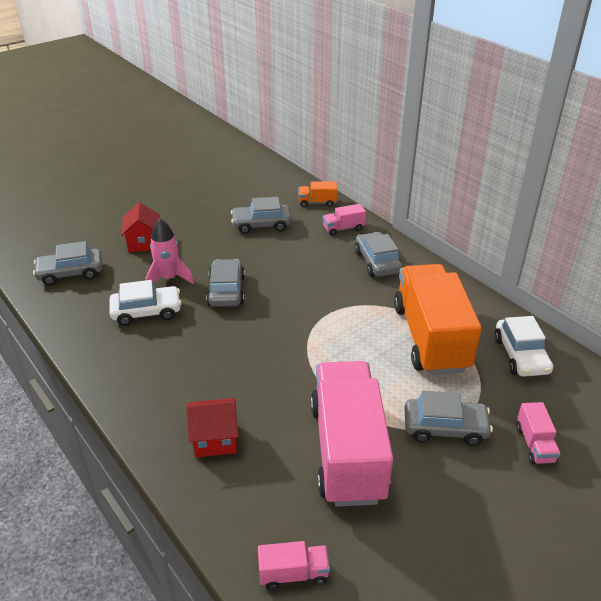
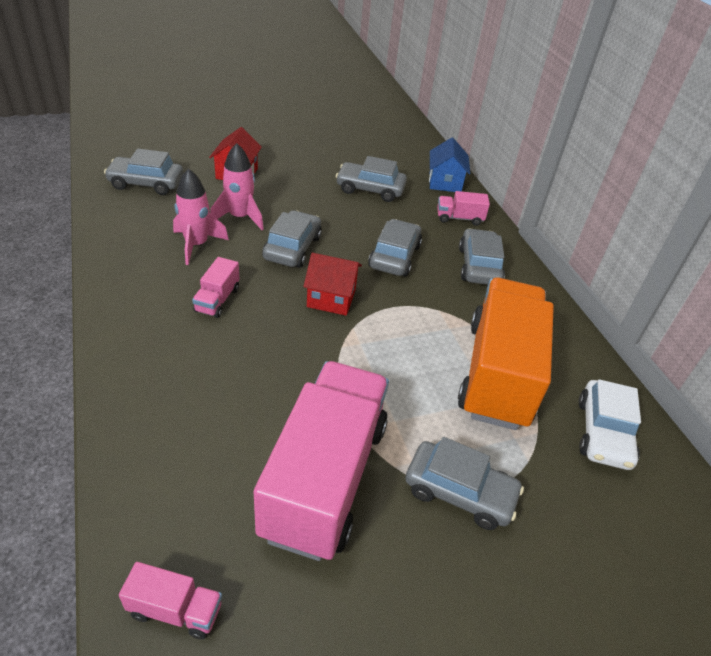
camera: 15 degrees right, 5 degrees up
(146, 312) = (196, 245): white car -> pink rocket
(215, 439) = (184, 409): red house -> red house (331, 298)
(310, 274) = (394, 256): none -> grey car
(317, 202) = (445, 182): orange truck -> blue house
(534, 444) = (567, 557): pink truck -> pink truck (217, 300)

